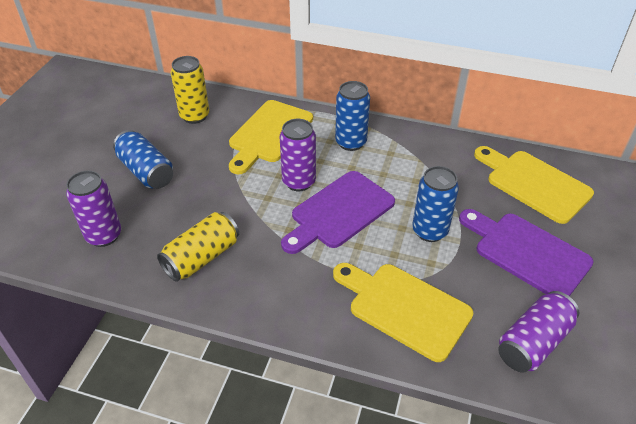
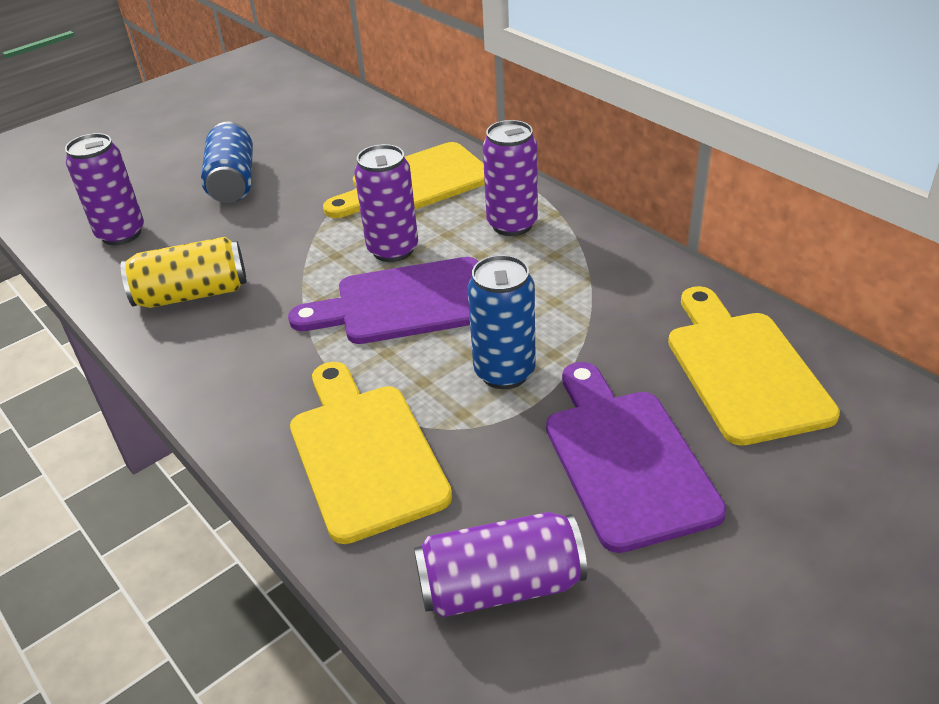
camera: 35 degrees right, 5 degrees down
(194, 116) = (348, 138): yellow can -> none
(351, 142) = (512, 224): blue can -> purple can

